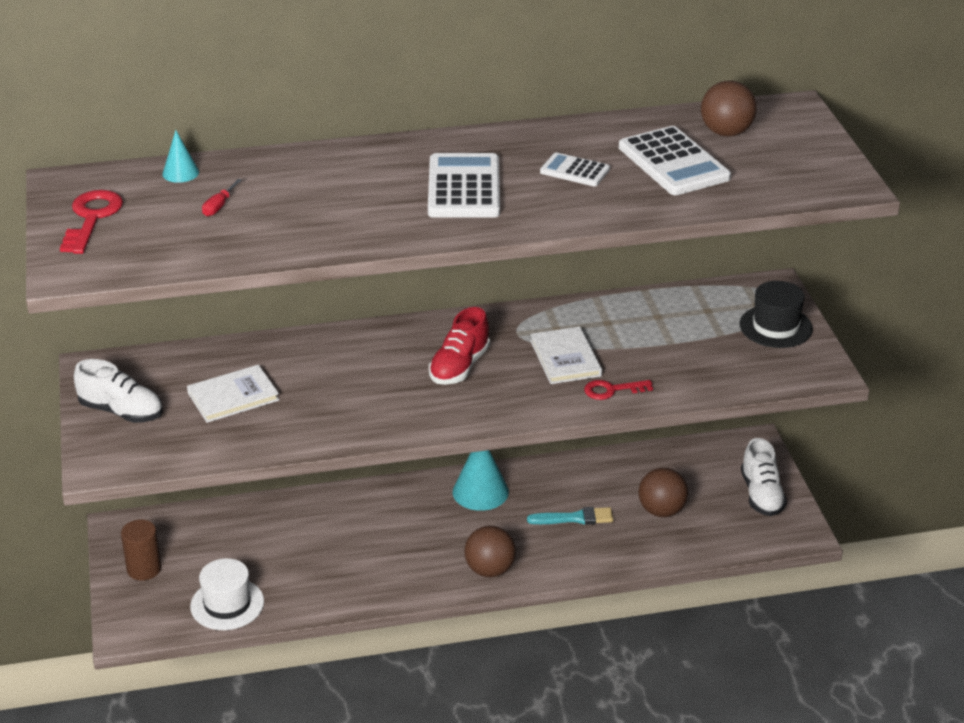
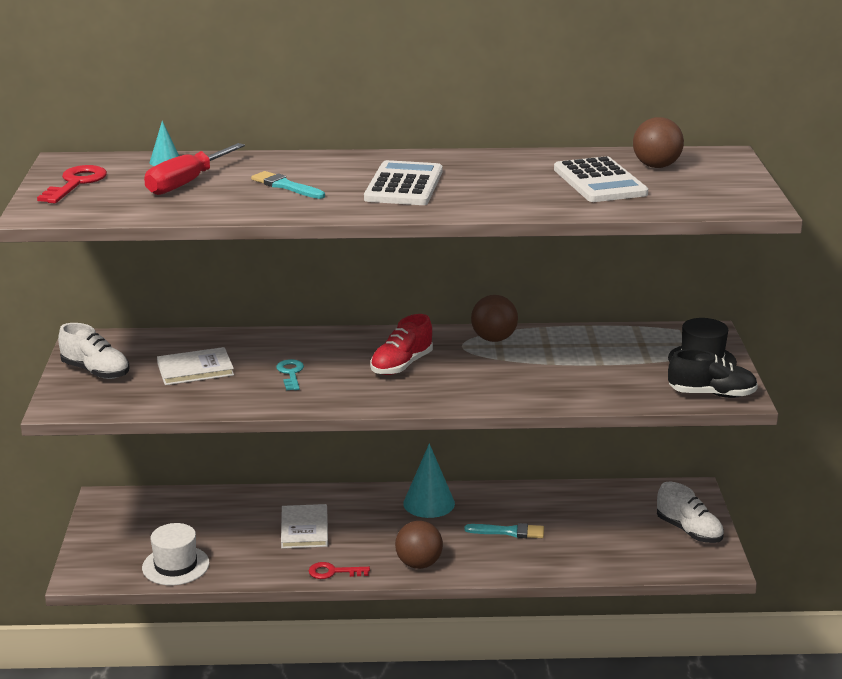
camera: 10 degrees right, 10 degrees down
(144, 569) = (113, 531): brown cylinder -> none
(219, 206) = (186, 183): red screwdriver -> red screwdriver, size x2.29
(333, 201) = (286, 186): none -> turquoise brush
(341, 391) = (290, 373): none -> turquoise key
(565, 358) = (499, 367): white book -> white book (304, 529)
(575, 171) = (508, 181): white calculator -> none
(612, 390) = (534, 393): red key -> red key (333, 572)
(661, 511) = (591, 534): brown ball -> brown ball (494, 339)
(761, 495) = (689, 531): white shoe -> white shoe turned 45 degrees counterclockwise
(796, 371) = (711, 394): none -> black shoe

